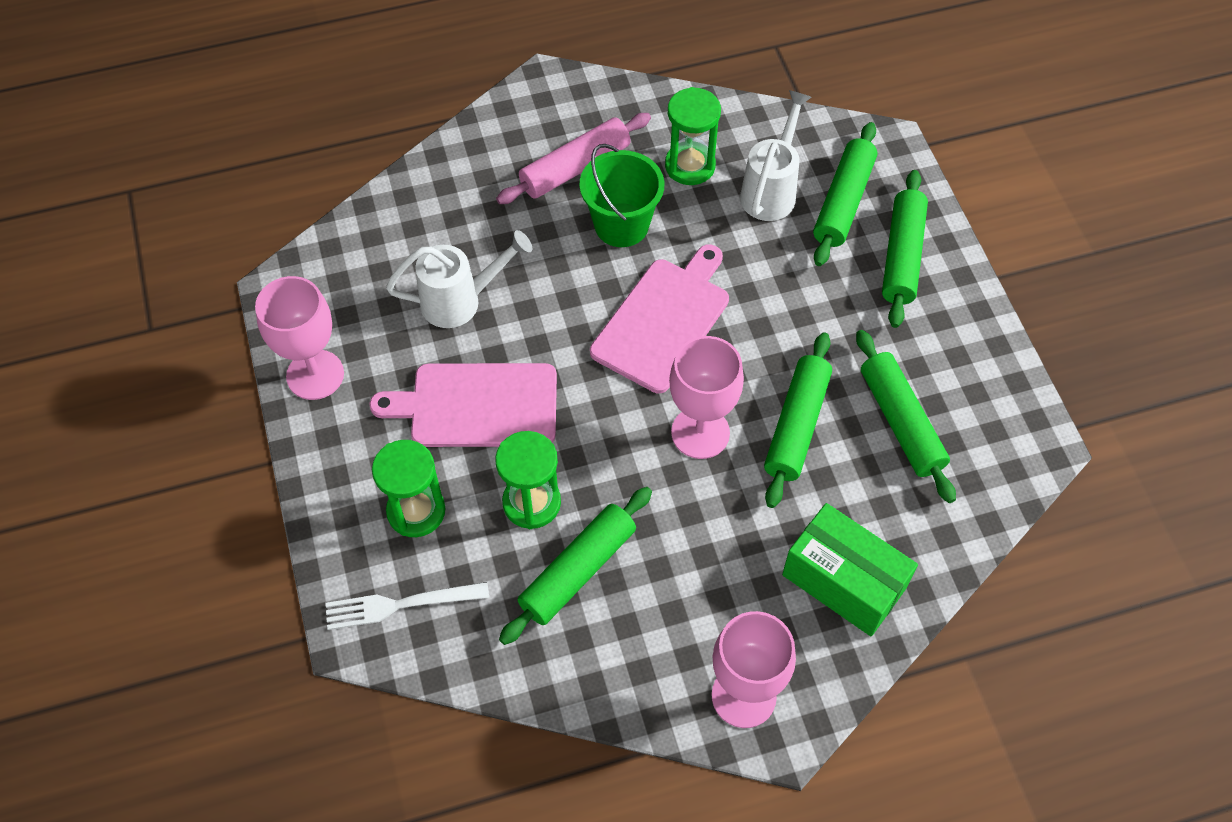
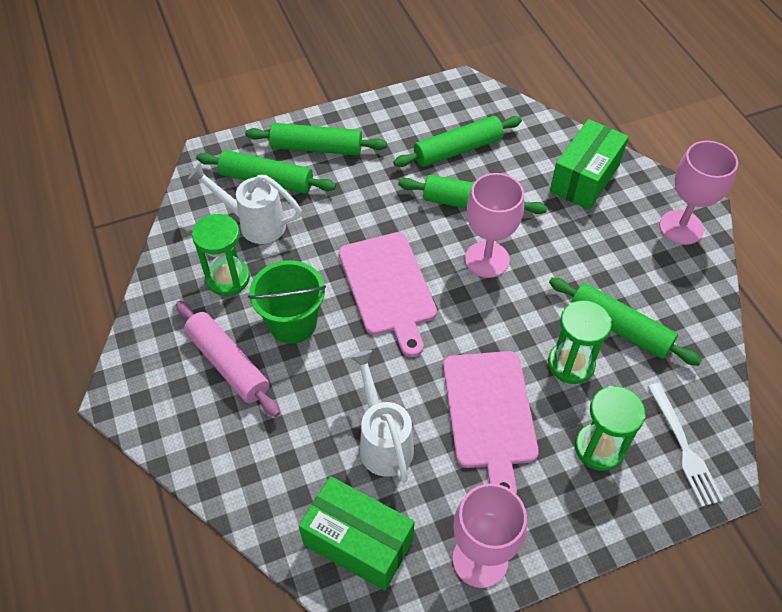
camera: 95 degrees left, 5 degrees down
(355, 273) = (358, 542): none -> green box
(664, 320) = (388, 288): pink cutting board -> pink cutting board turned 135 degrees counterclockwise

